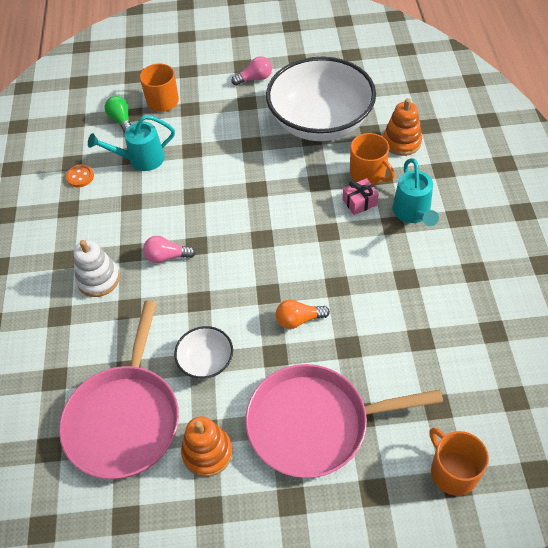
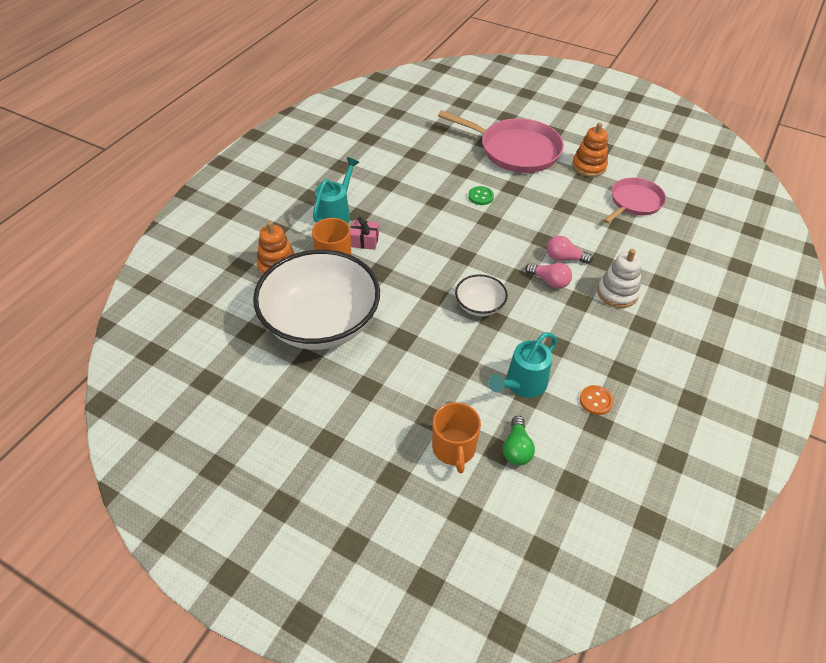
camera: 150 degrees left, 5 degrees down
(125, 419) = (634, 202): pink pan -> pink pan, size x0.62
(140, 159) = (522, 384): turquoise watering can -> turquoise watering can turned 120 degrees clockwise
(206, 361) = (561, 205): white bowl -> white bowl (479, 306)
(255, 79) = (331, 414): pink light bulb -> pink light bulb (564, 258)
(299, 319) = (481, 196): orange light bulb -> green button
(453, 471) = (459, 106): orange mug -> none

